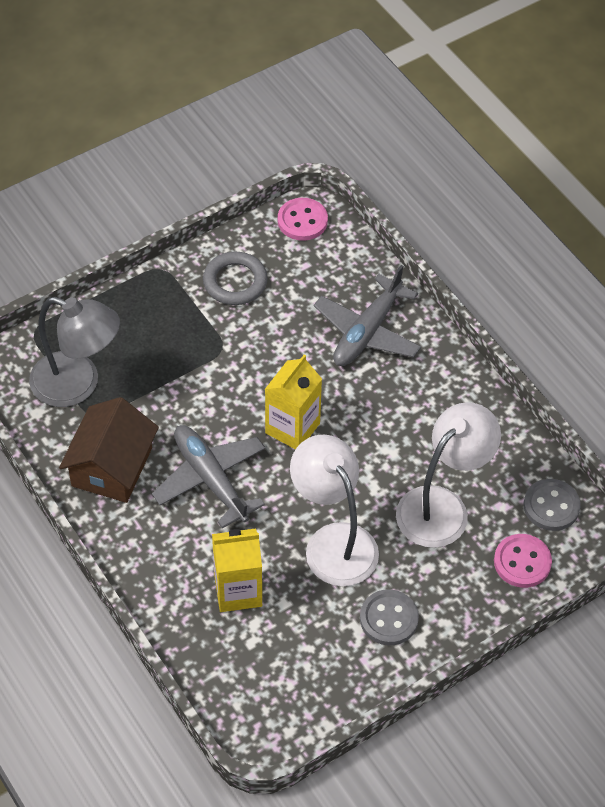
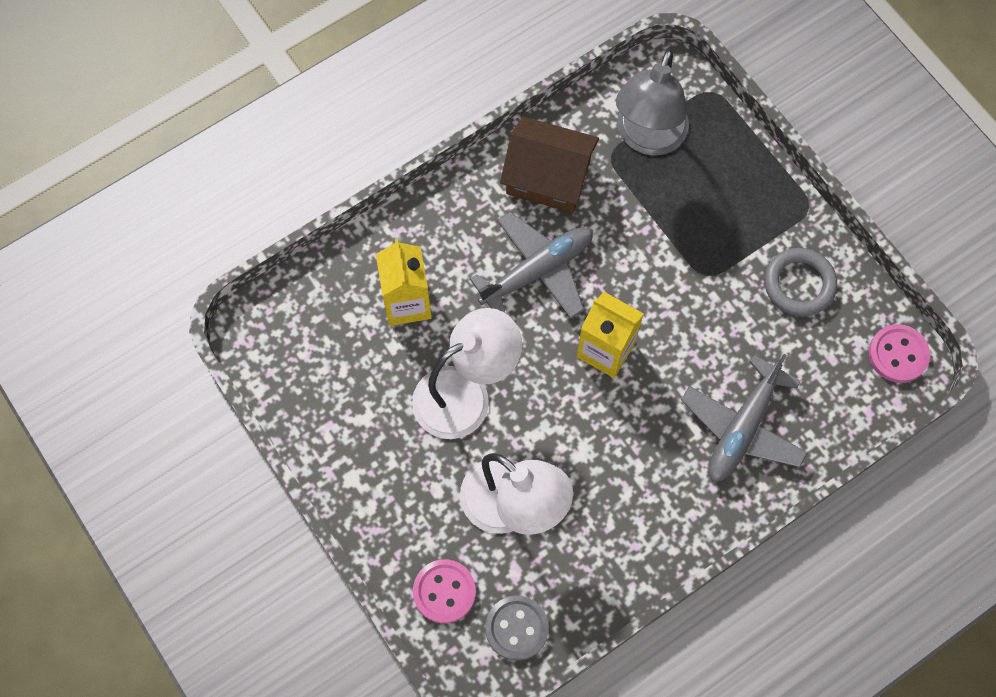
camera: 90 degrees right, 15 degrees up
(367, 332) = (742, 428): grey plane -> grey plane turned 90 degrees counterclockwise
(389, 619) = (375, 449): grey button -> none

